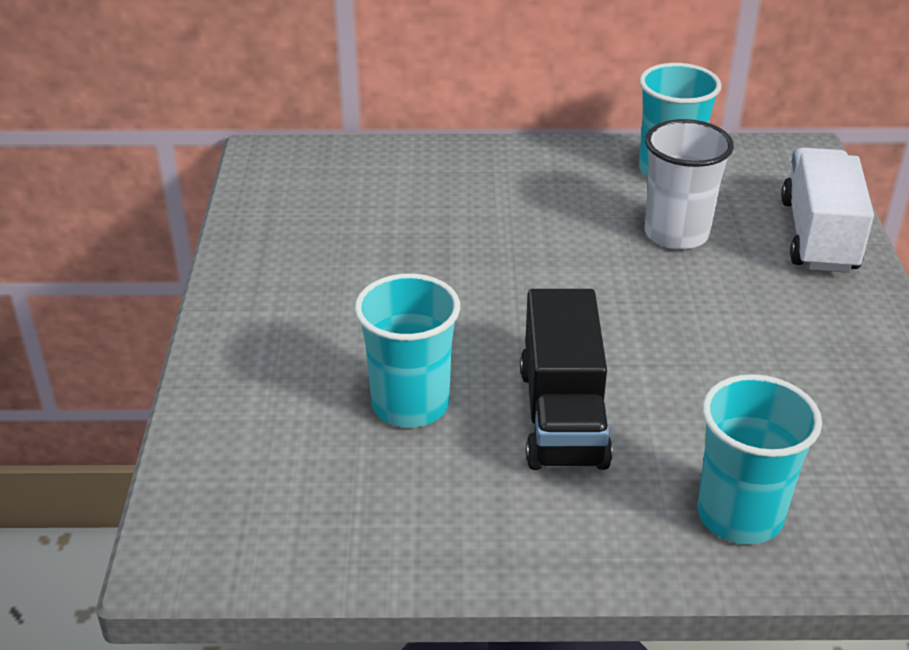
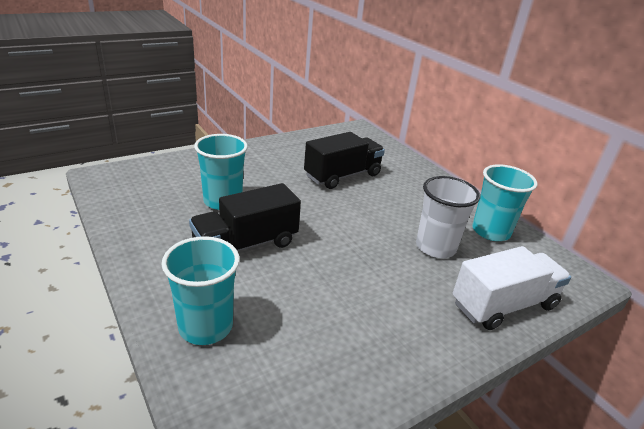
camera: 55 degrees right, 5 degrees down
(424, 239) = (342, 176): none -> black truck

